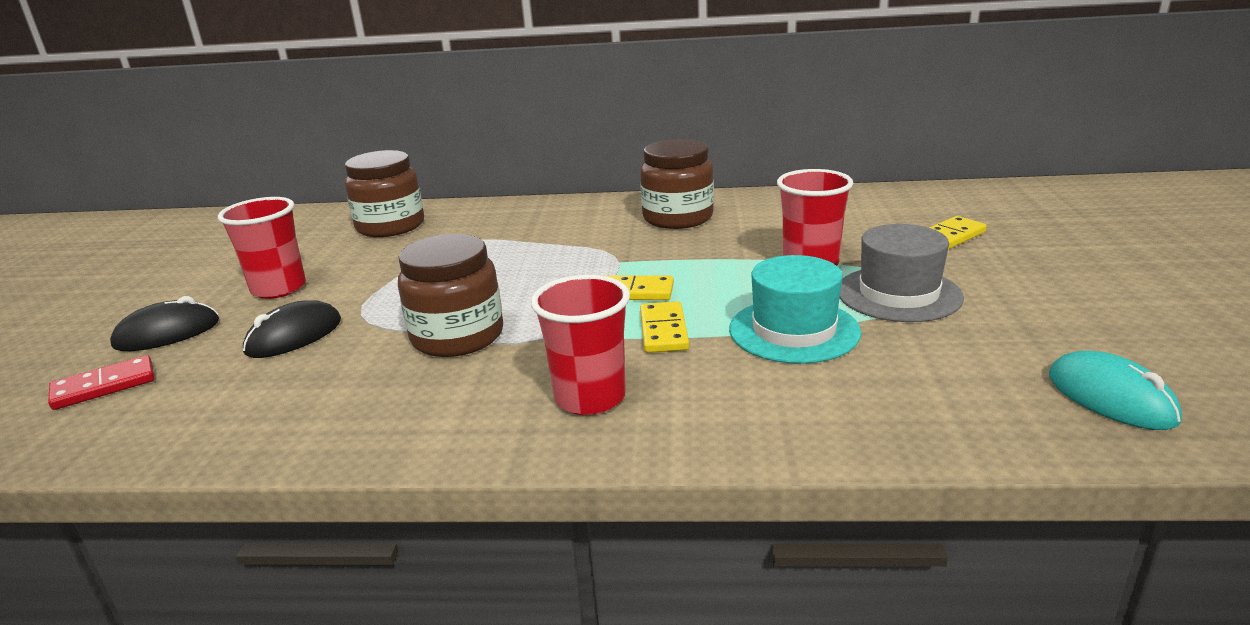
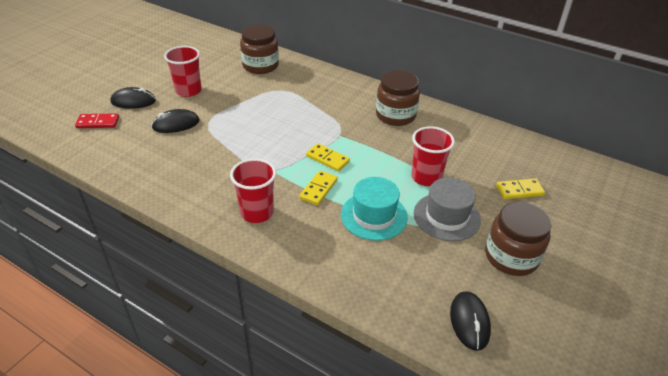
camera: 25 degrees right, 15 degrees up
(457, 336) = (235, 153): brown jar -> brown jar (511, 257)
(1110, 398) = (469, 322): turquoise mouse -> black mouse

